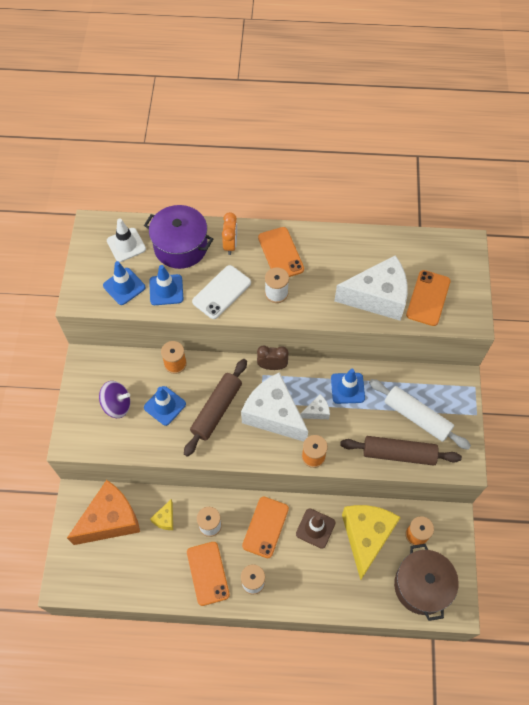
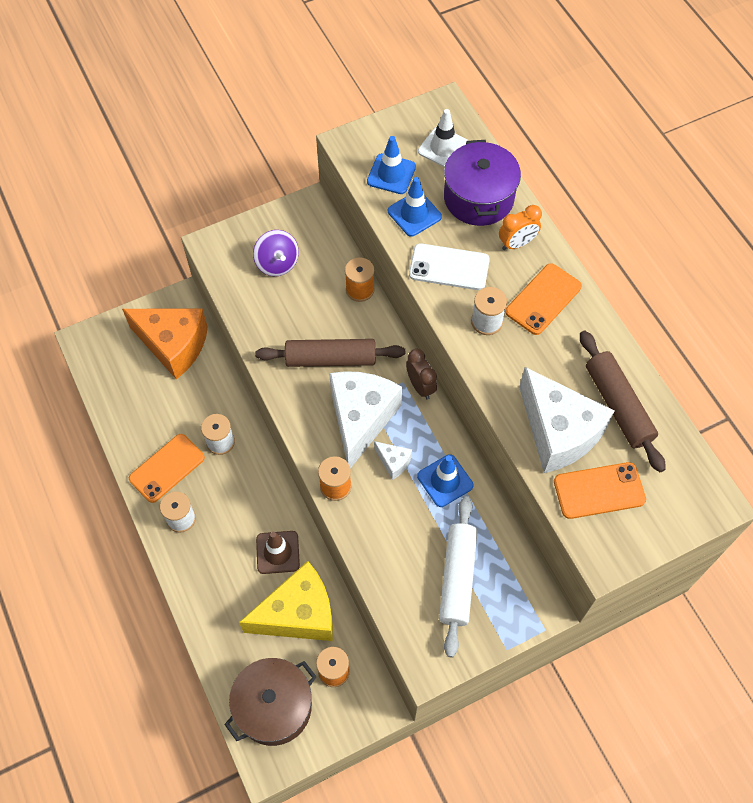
camera: 60 degrees right, 0 degrees up
(165, 406) = (304, 307): blue traffic cone -> none
(165, 519) = (203, 395): yellow cheese -> none
(265, 527) = (249, 499): orange phone -> none
(399, 454) = (396, 579): brown rolling pin -> brown rolling pin (618, 405)

